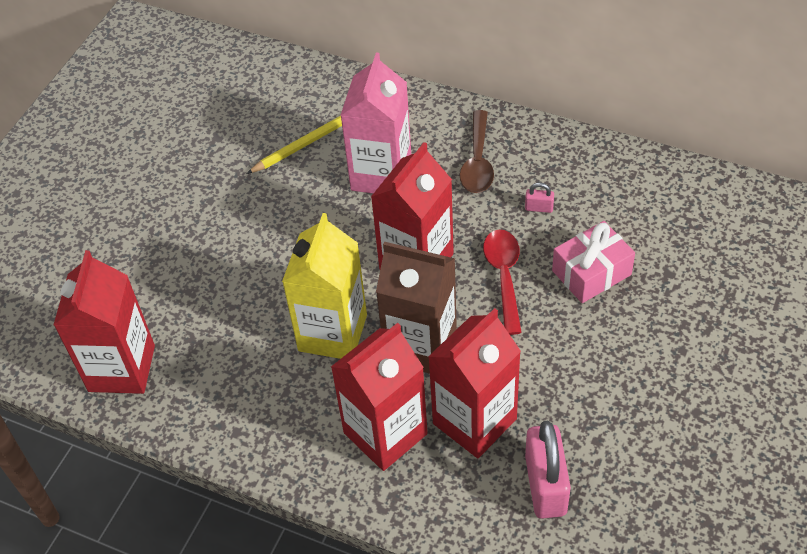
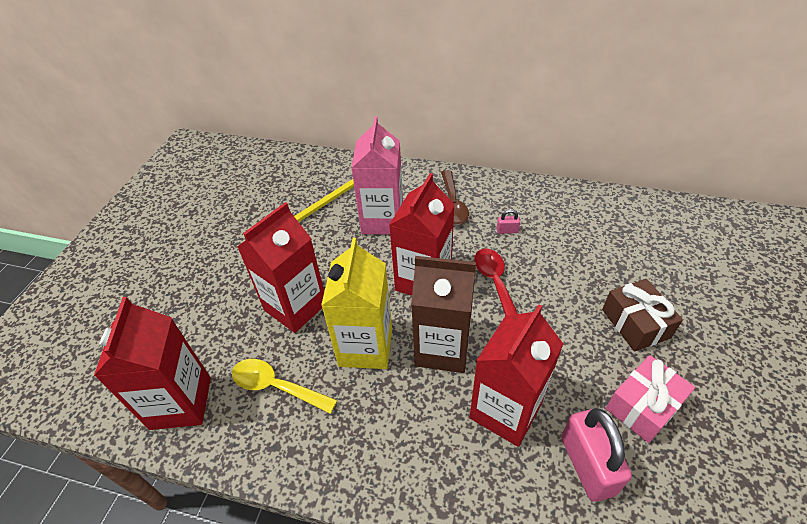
camera: 10 degrees left, 5 degrees down
(227, 364) = (276, 386): none -> yellow spoon
(385, 433) = (429, 433): red carton -> red carton (296, 307)
(591, 273) = (562, 273): pink gift -> pink gift (643, 406)
(657, 345) = (635, 323): none -> brown gift

